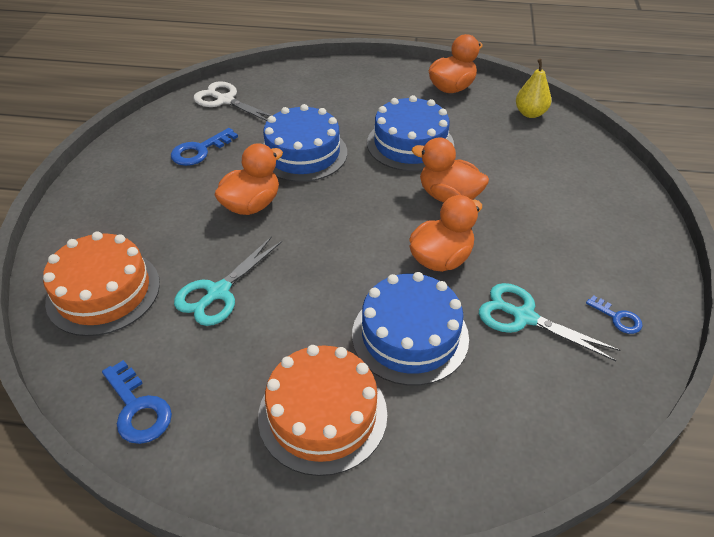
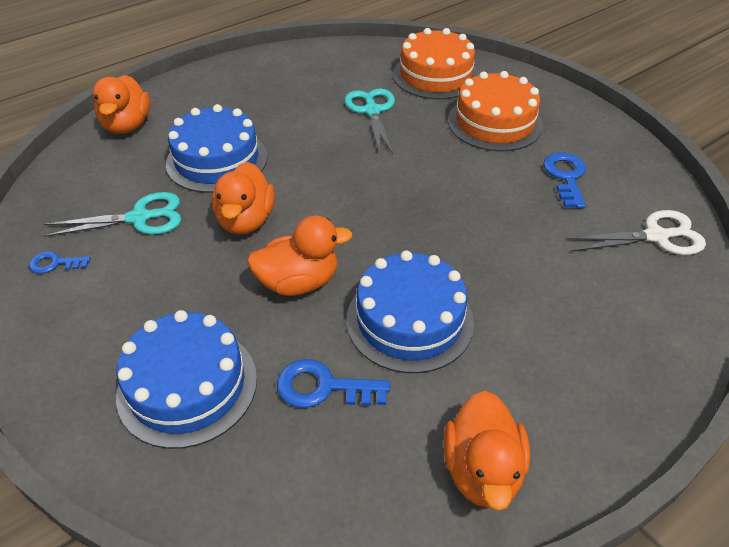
camera: 135 degrees right, 0 degrees up
(138, 408) = (327, 56): blue key -> blue key (323, 387)
(252, 205) = (446, 166): orange duck -> orange duck (127, 125)
(303, 153) = (487, 233): blue cake -> blue cake (187, 386)
(322, 414) = (228, 102): orange cake -> orange cake (494, 123)
(530, 113) = (323, 503): yellow pear -> none

